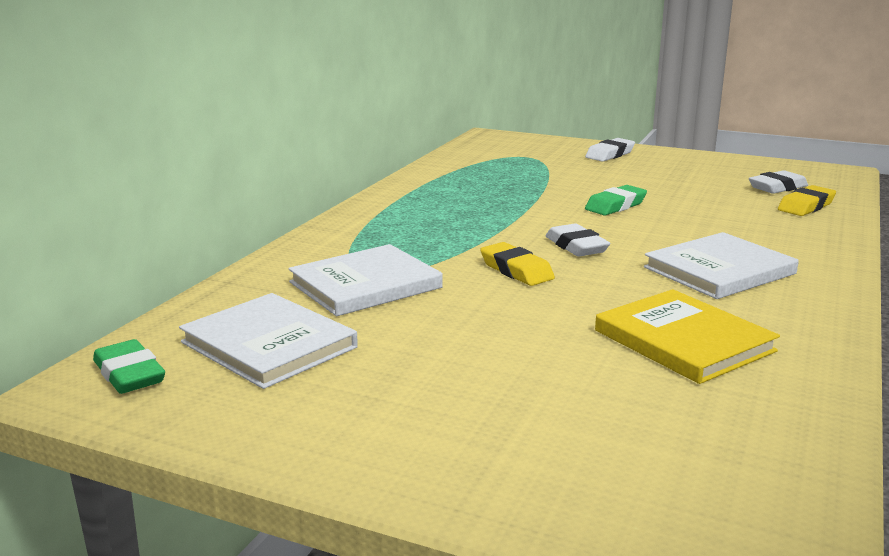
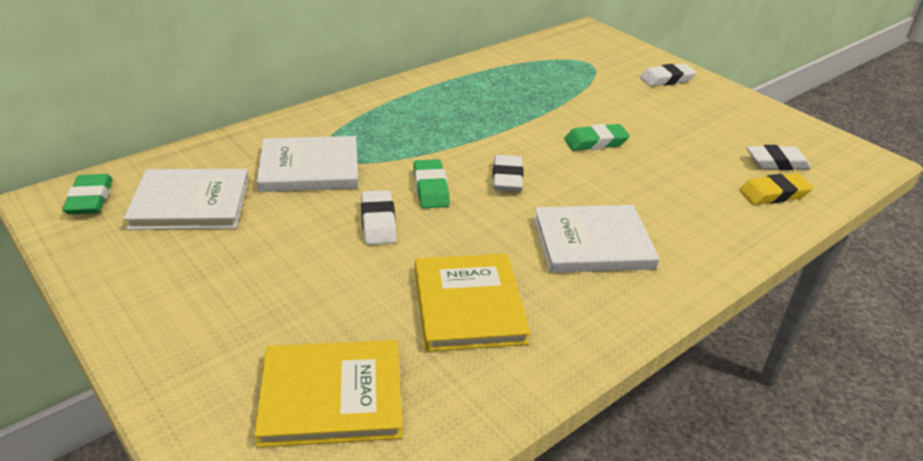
camera: 25 degrees right, 15 degrees up
(268, 345) = (190, 203): white book -> white book turned 75 degrees counterclockwise
(503, 307) = (378, 222): none -> white eraser
(516, 270) = (431, 188): yellow eraser -> green eraser
(665, 445) = (331, 396): none -> yellow book

